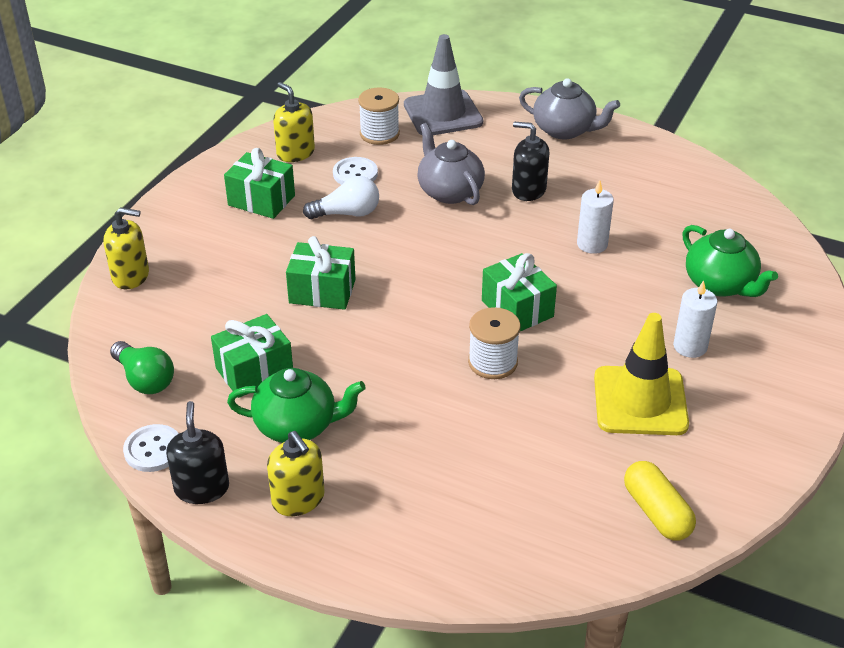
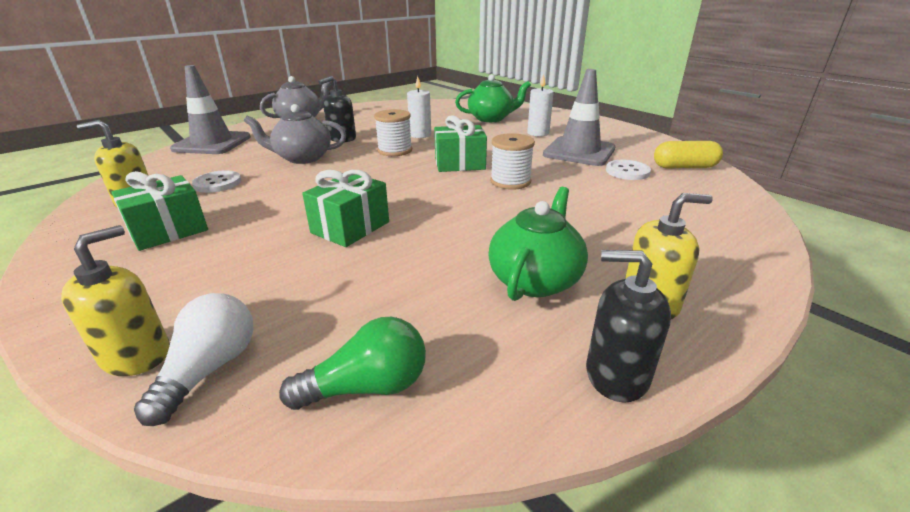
camera: 65 degrees left, 10 degrees down
(153, 450) = (522, 409): white button -> white button (627, 171)
(254, 371) = (430, 289): green gift -> none
(347, 213) = (262, 196): white light bulb -> white light bulb (209, 369)
(379, 134) = (188, 165): white spool -> white spool (395, 150)
(640, 401) = (579, 152): yellow traffic cone -> grey traffic cone

